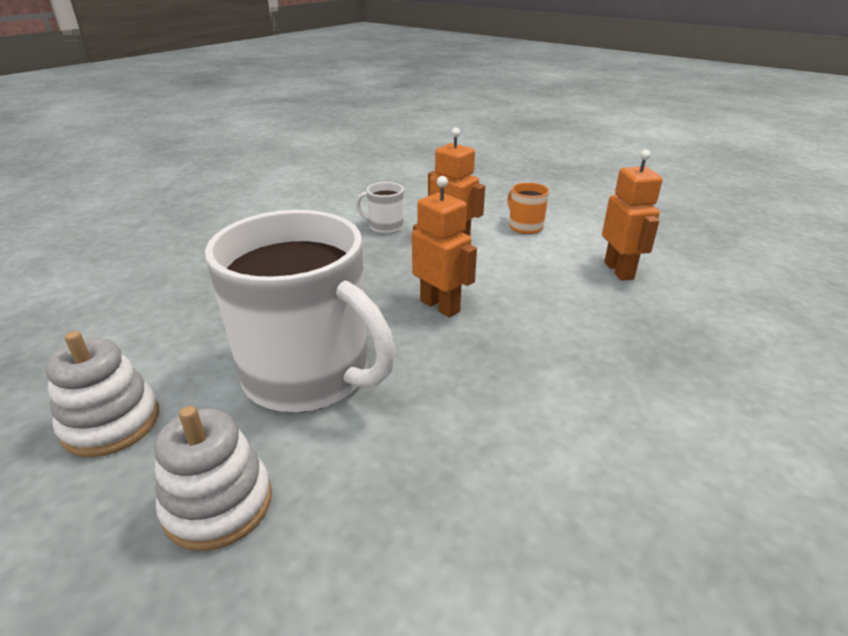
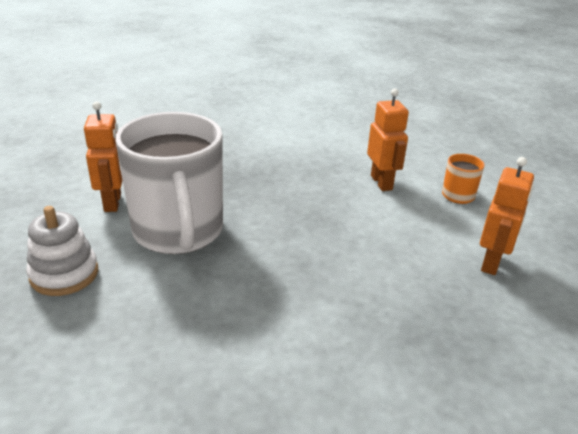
camera: 35 degrees right, 0 degrees up
(111, 423) = (62, 209): white stacking toy -> none
(385, 227) = (343, 153): white mug -> none
(440, 306) = (309, 226): orange robot -> orange robot (113, 202)

